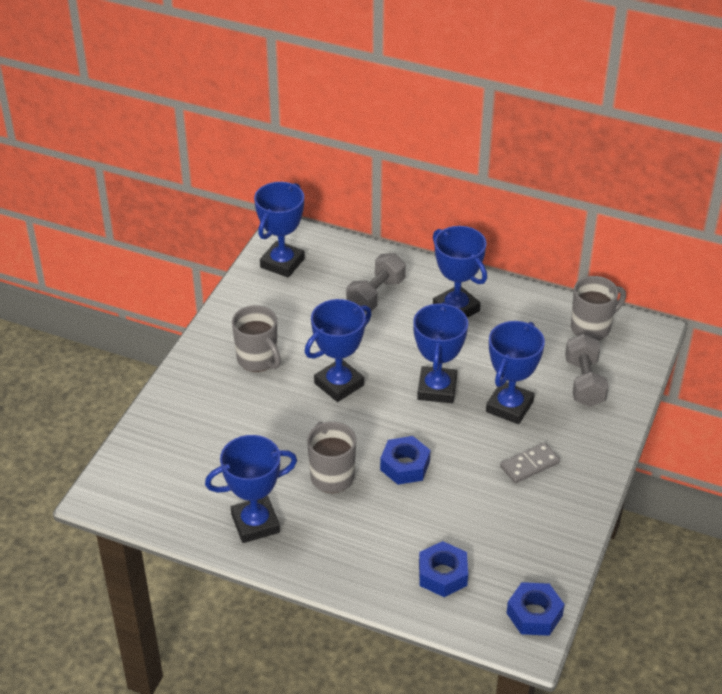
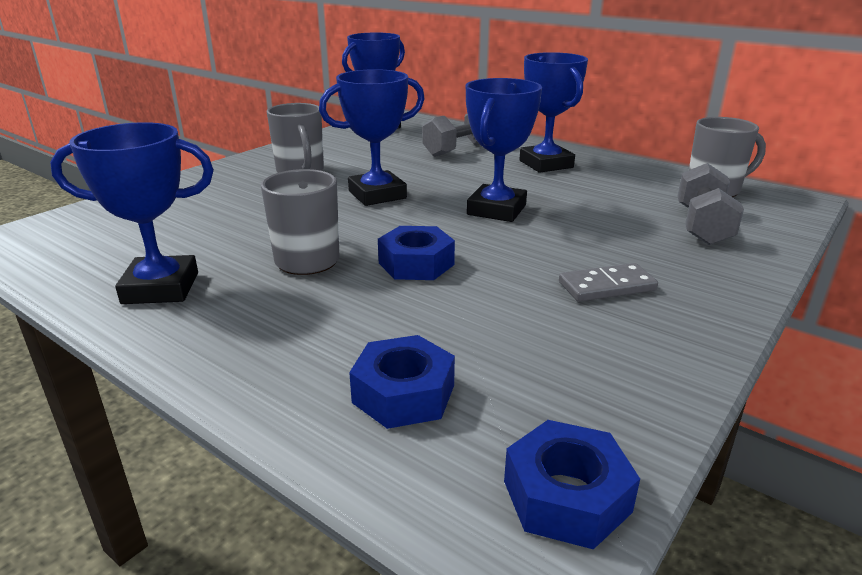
camera: 15 degrees right, 15 degrees down
(509, 406) = (590, 233): blue trophy -> none

